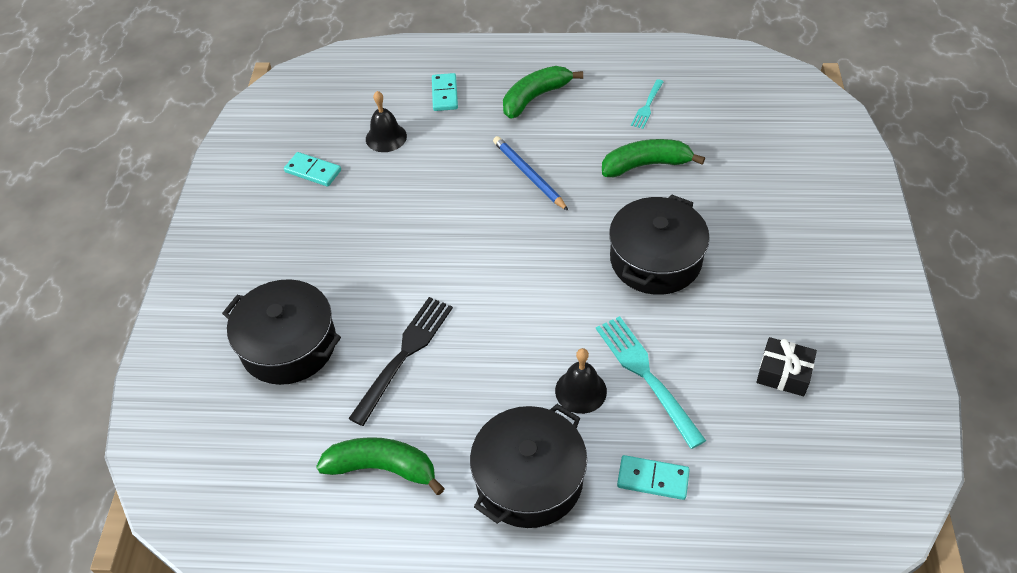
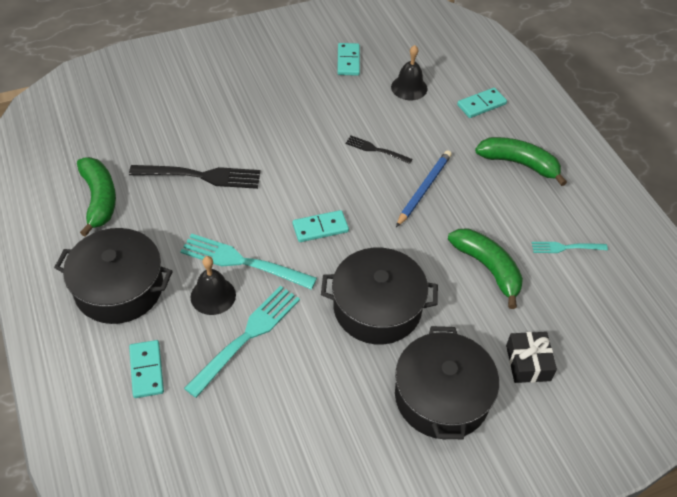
camera: 60 degrees right, 0 degrees up
(289, 345) = (182, 111): black pot -> black pot (442, 397)
(456, 192) = (376, 150): none -> black fork
(535, 271) = (320, 228): none -> turquoise domino
(548, 351) = (243, 262): none -> turquoise fork
(783, 373) = (294, 443): black gift -> black gift (528, 363)

